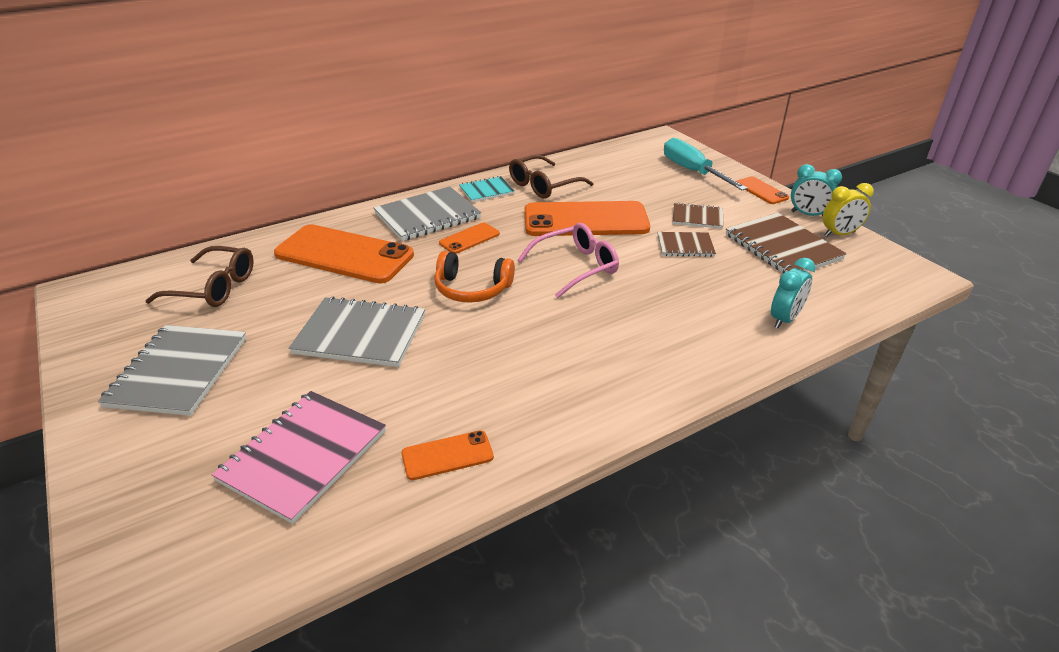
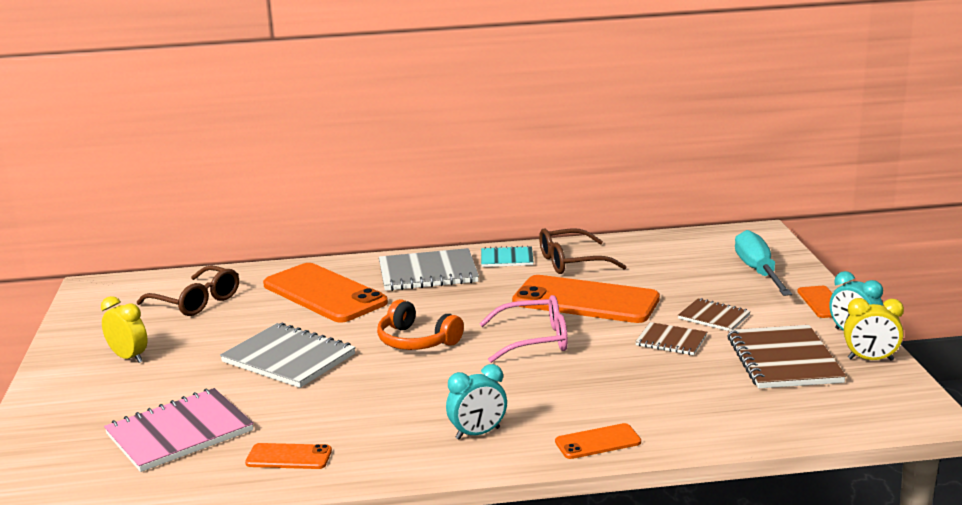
camera: 25 degrees right, 15 degrees down
(178, 371) = (129, 357): grey notebook -> yellow clock
(469, 238) = (451, 299): orange phone -> orange phone (598, 442)
(785, 319) = (710, 423): turquoise clock -> turquoise clock (478, 433)

